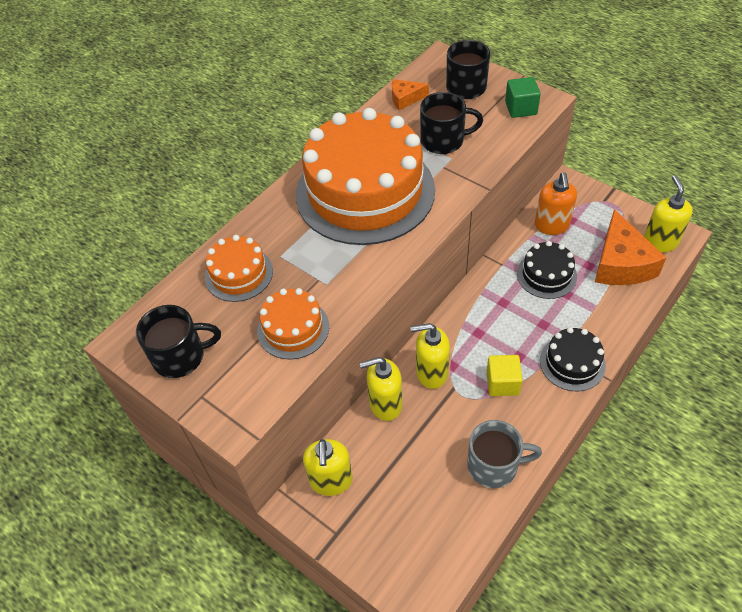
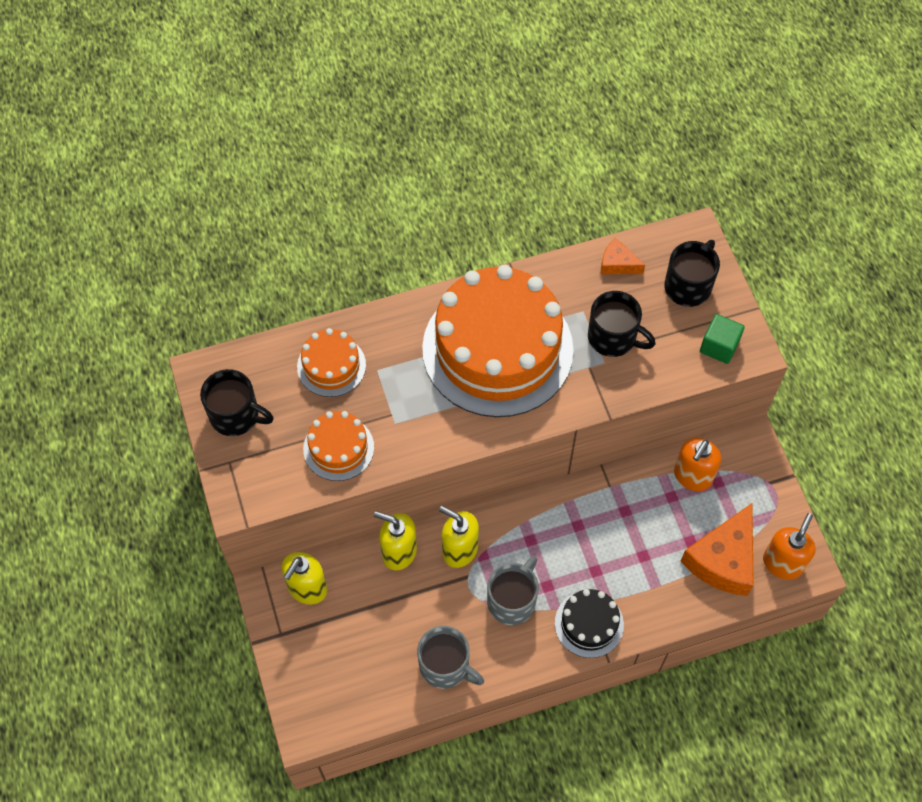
camera: 30 degrees right, 10 degrees up
(502, 383) = (512, 600): yellow cube -> grey mug
(546, 275) = (641, 524): black cake -> none
(660, 242) = (782, 563): yellow soap dispenser -> orange soap dispenser

